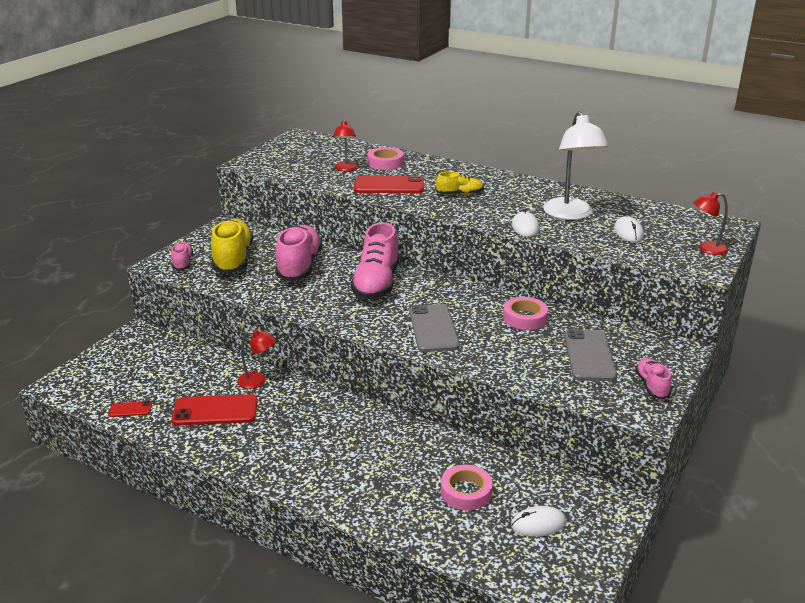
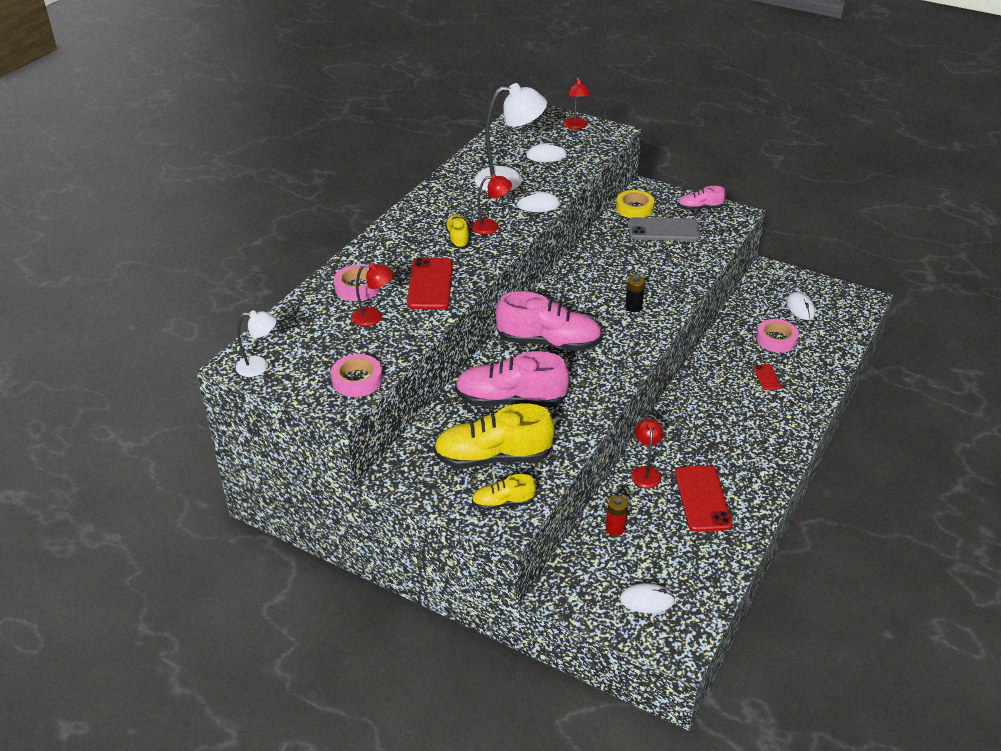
camera: 90 degrees left, 10 degrees up
(112, 373) = (647, 600): none -> white mouse
(130, 409) = (713, 568): red phone -> red phone (767, 377)
(182, 263) = (503, 503): pink shoe -> yellow shoe
(195, 361) = (615, 528): none -> red battery
(294, 141) = (259, 366): none -> white lamp
(433, 328) = (633, 307): grey phone -> black battery
(481, 207) = (491, 226): none -> red lamp
(525, 318) = (608, 256): pink tape -> pink tape (357, 380)
(632, 339) = (634, 208): none -> yellow tape

